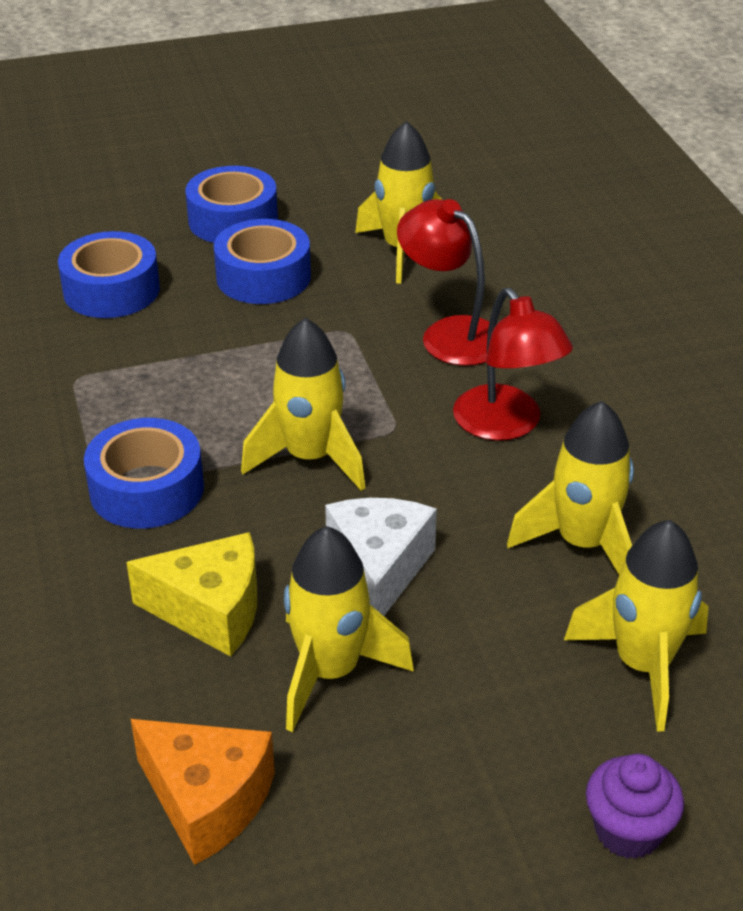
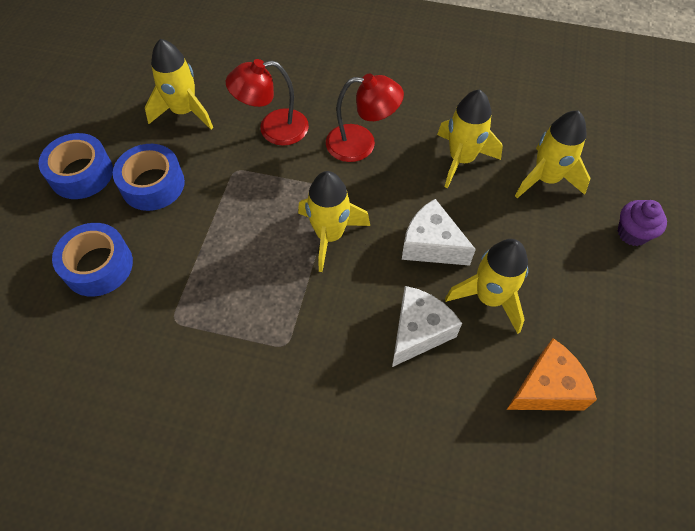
camera: 60 degrees left, 20 degrees up
(147, 489) = (303, 323): blue tape -> none
(211, 610) = (418, 331): yellow cheese -> white cheese

